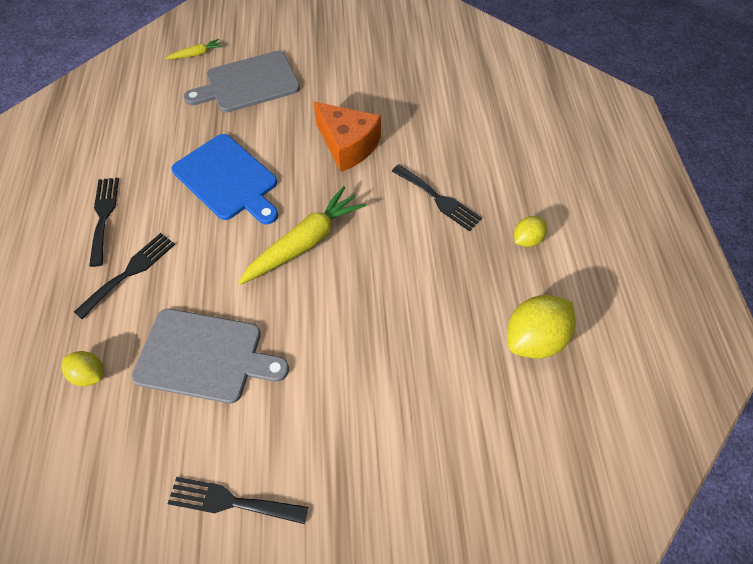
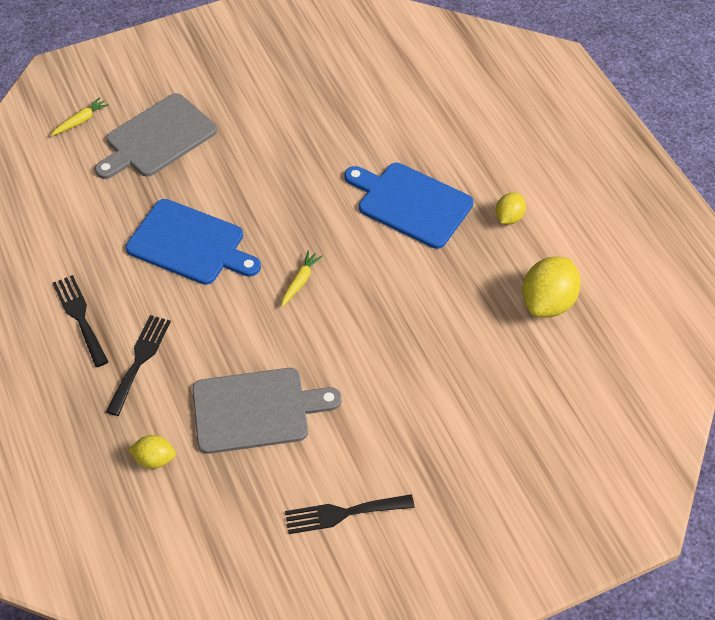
camera: 20 degrees left, 5 degrees down
(305, 242) = (300, 281): yellow carrot -> yellow carrot, size x0.48
(347, 145) = (296, 175): orange cheese -> none
(438, 199) = (411, 203): black fork -> blue cutting board

